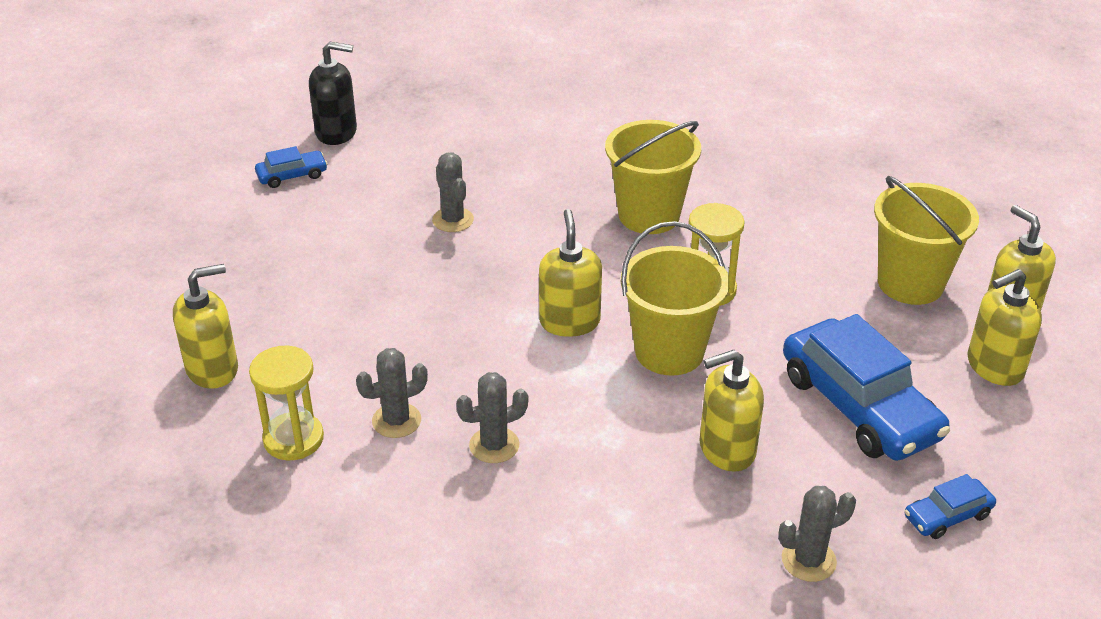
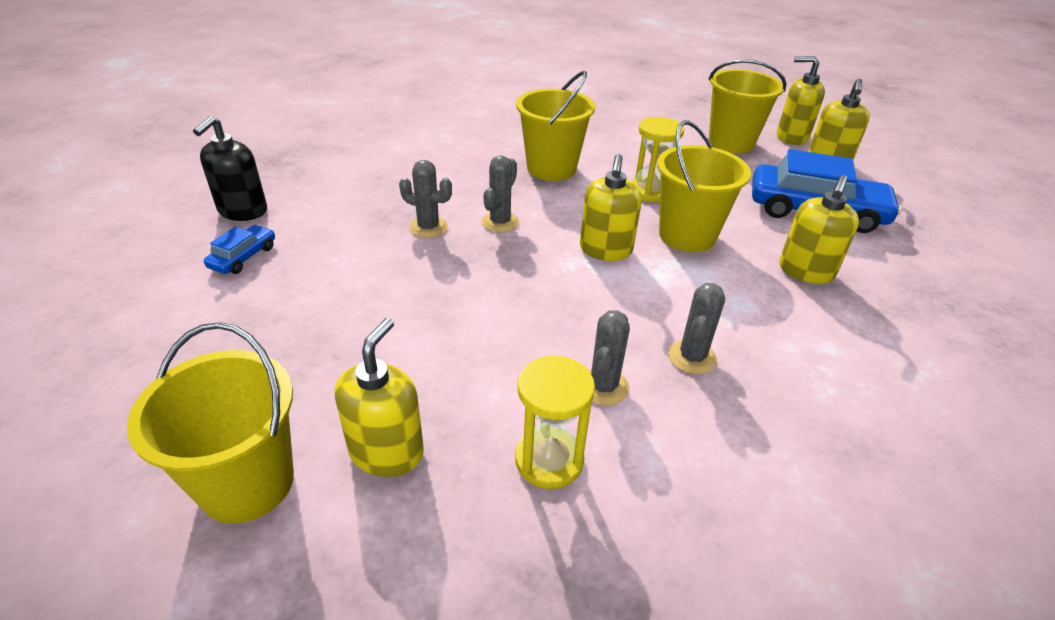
camera: 45 degrees left, 0 degrees up
(126, 337) = (247, 483): none -> yellow bucket
(336, 132) = (242, 211): black soap dispenser -> black soap dispenser turned 150 degrees clockwise
(569, 321) = (605, 250): yellow soap dispenser -> yellow soap dispenser turned 120 degrees counterclockwise
(808, 560) = (942, 305): grey cactus -> grey cactus (500, 222)
(947, 516) = (939, 241): blue car -> none

